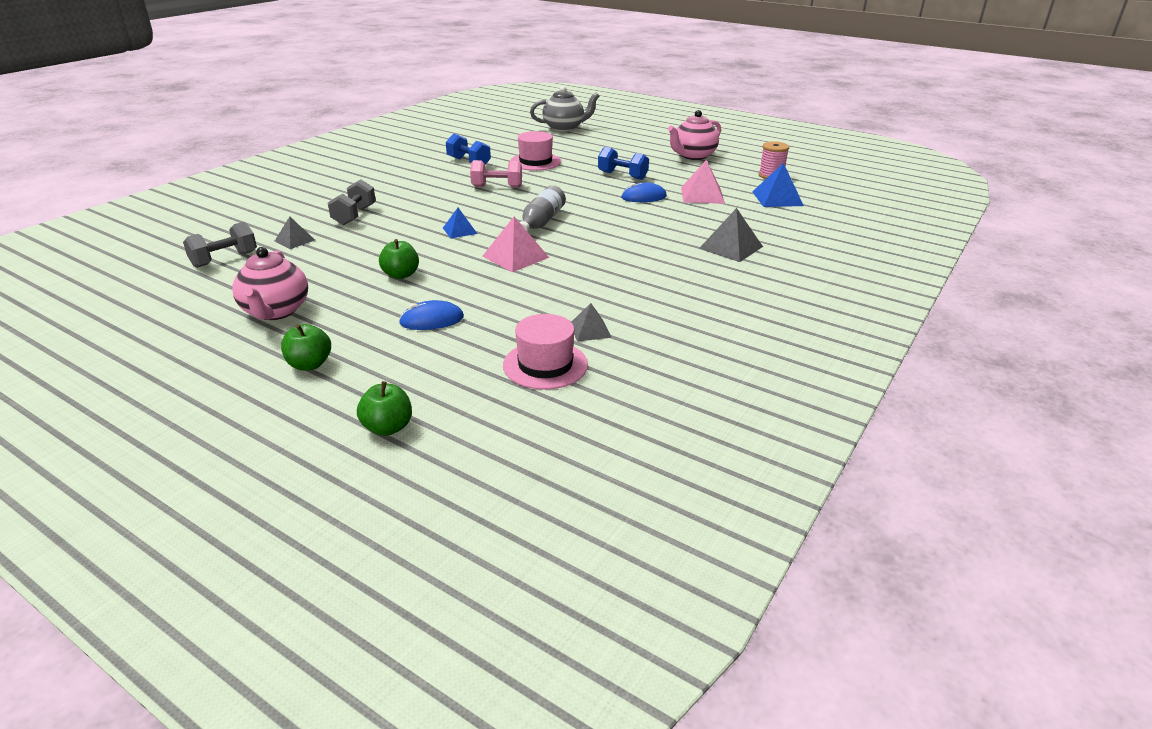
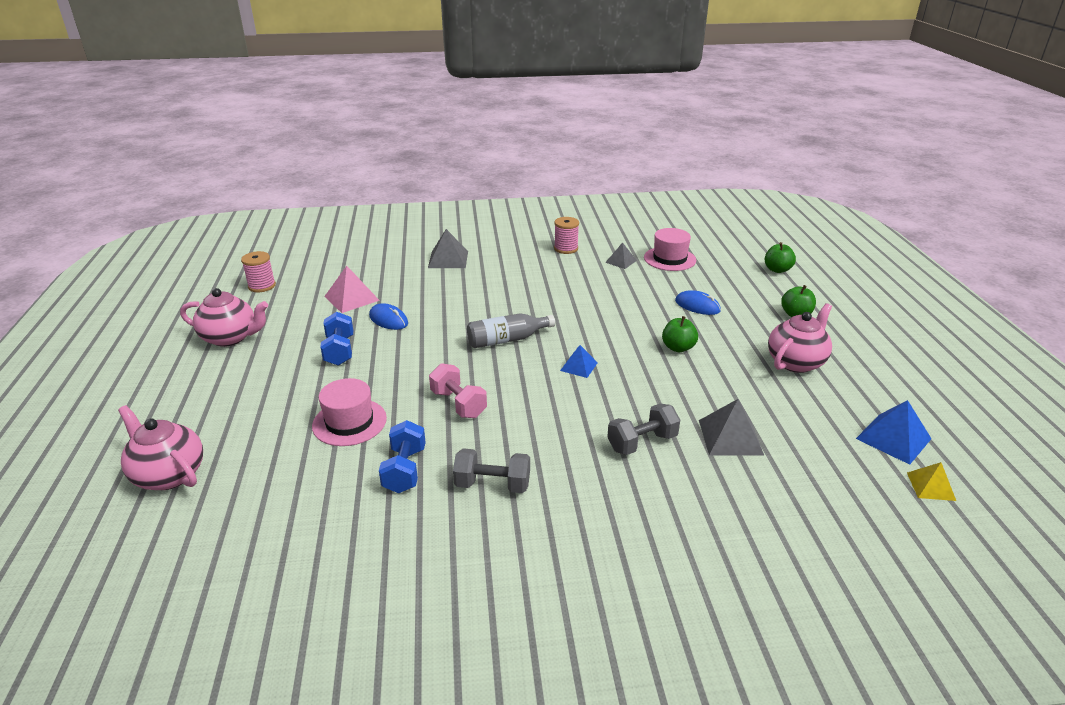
camera: 130 degrees left, 0 degrees up
(118, 272) = (931, 486): none -> yellow pyramid
(224, 259) = (813, 446): grey dumbbell -> grey dumbbell (492, 485)
(295, 240) = (730, 437): grey pyramid -> grey pyramid, size x1.61
(515, 256) = (580, 321): pink pyramid -> none
(564, 128) = (168, 475): grey teapot -> pink teapot
(672, 313) = (566, 248): none -> pink spool
(777, 198) = (323, 269): blue pyramid -> blue pyramid (893, 438)

